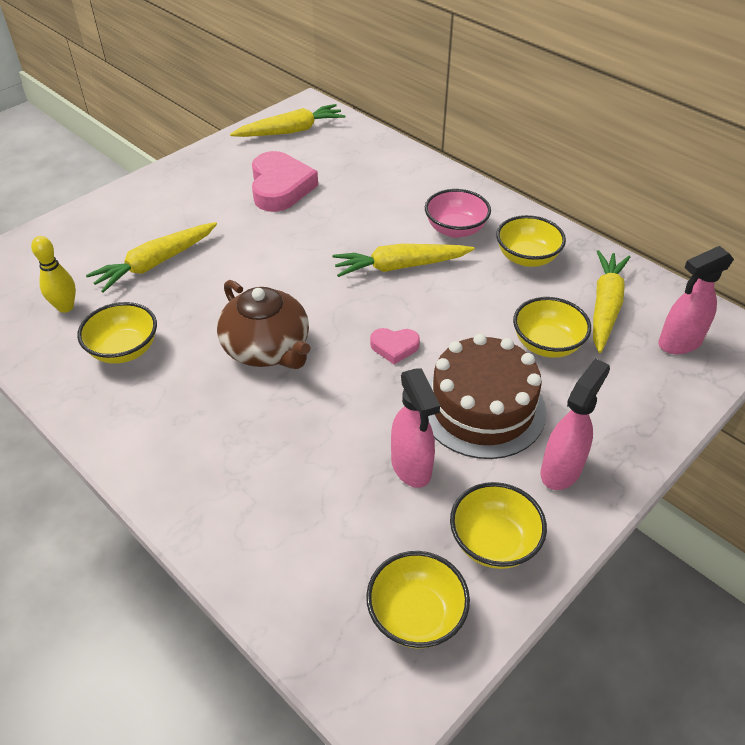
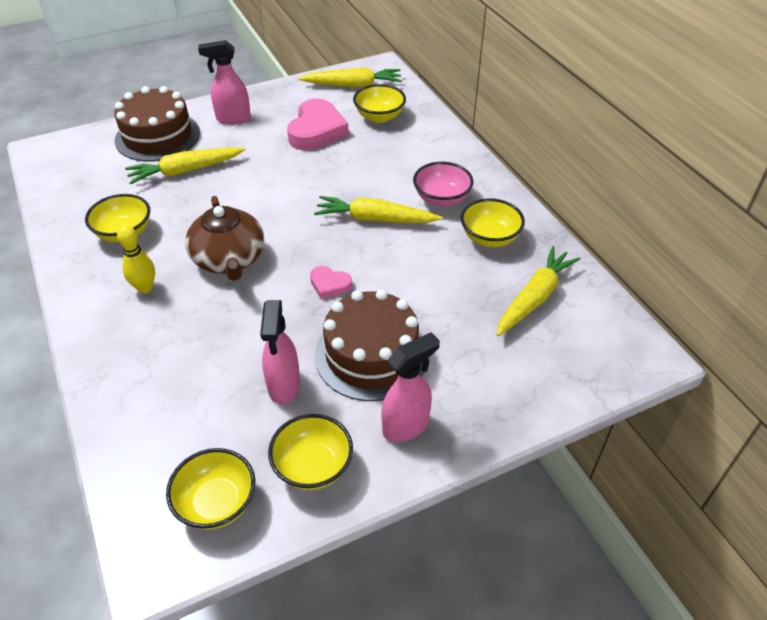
camera: 20 degrees right, 0 degrees up
(65, 307) = (102, 189): yellow bowling pin -> yellow bowling pin (145, 288)
(97, 232) = (157, 136): none -> brown cake
(547, 344) = (460, 317): yellow bowl -> yellow bowl (379, 117)
(679, 343) = (583, 348): pink spray bottle -> pink spray bottle (232, 118)

